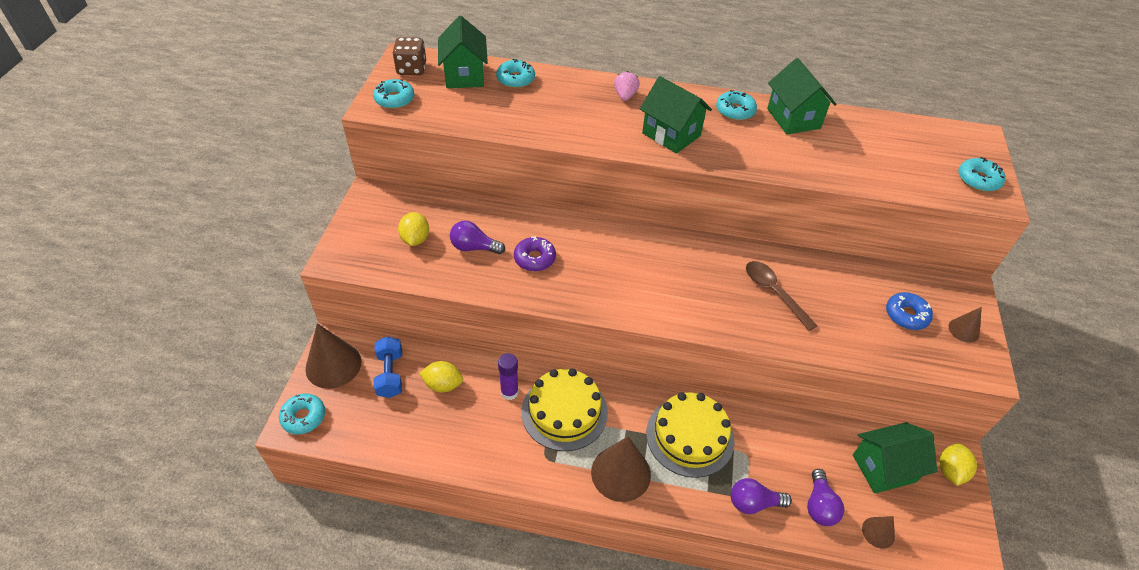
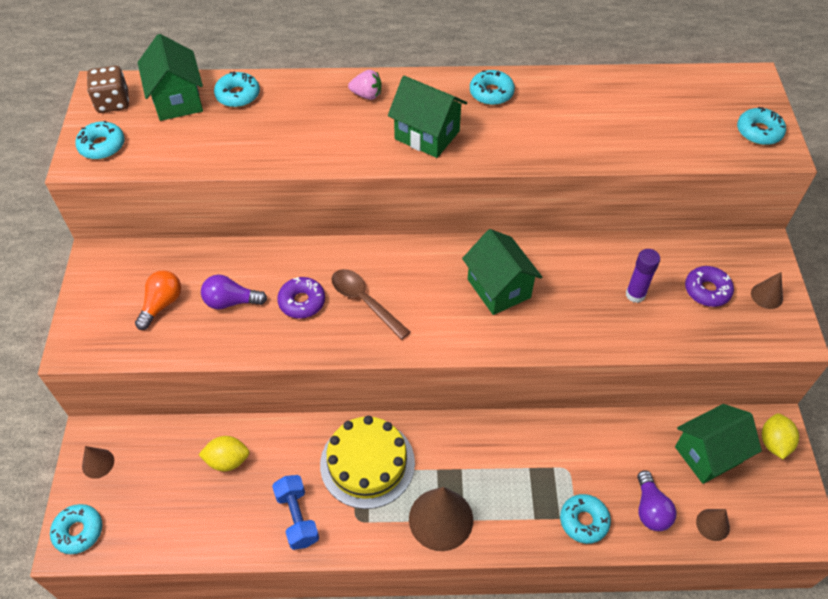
camera: 10 degrees left, 5 degrees up
(333, 365) = (98, 463): brown cone -> brown cone, size x0.51
(390, 374) = (165, 461): blue dumbbell -> blue dumbbell (297, 517)
(415, 239) = (162, 304): yellow lemon -> orange light bulb
(509, 392) = (303, 453): purple glue stick -> purple glue stick (635, 294)
(625, 96) = (367, 95): pink strawberry -> pink strawberry turned 105 degrees clockwise
(690, 436) = (505, 462): yellow cake -> none
(753, 503) = (584, 521): purple light bulb -> turquoise donut
(774, 293) = (567, 292): brown spoon -> brown spoon (365, 302)
(793, 118) = (556, 91): green house -> green house (499, 288)
(906, 315) = (707, 290): blue donut -> purple donut

